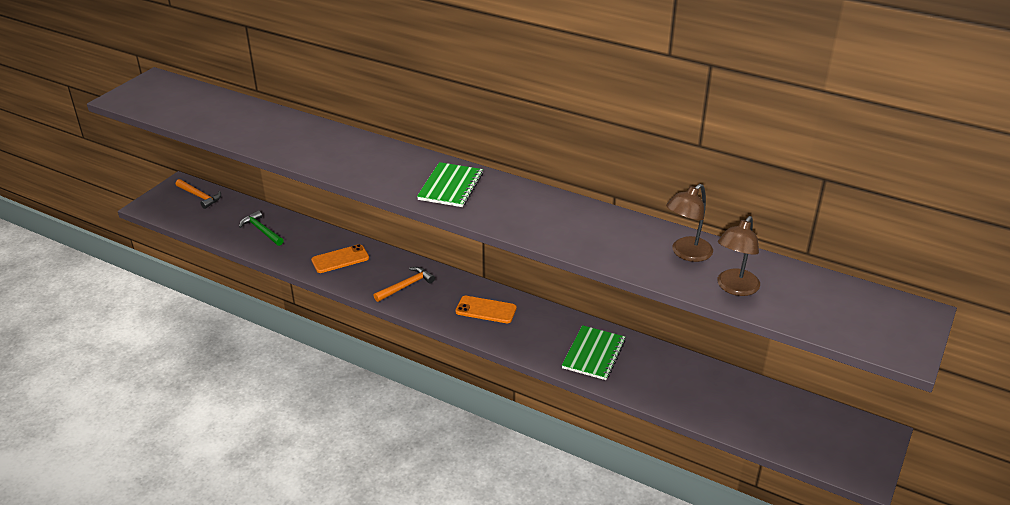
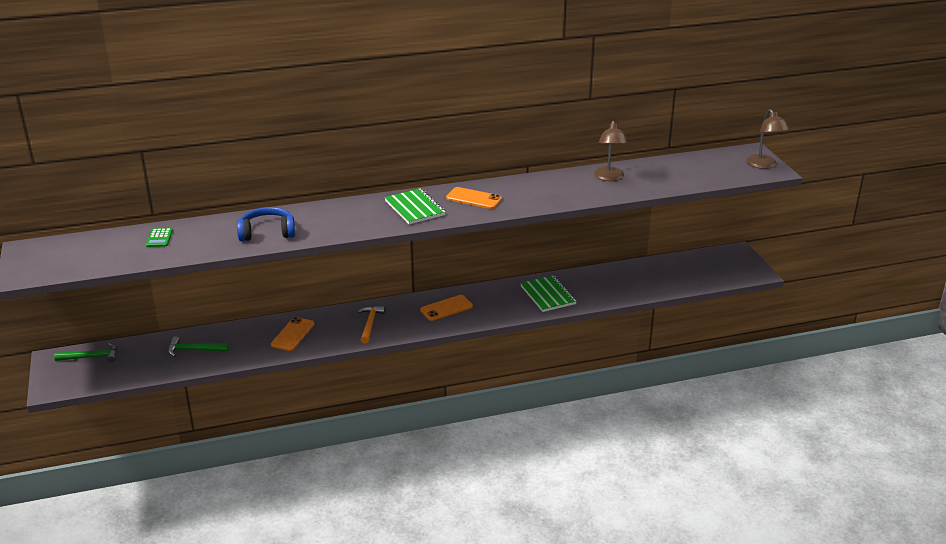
camera: 45 degrees left, 5 degrees down
(200, 196) = (92, 357): orange hammer -> green hammer
(236, 113) = (159, 238): none -> green calculator
(308, 147) = (267, 232): none -> blue headphones
(516, 205) = (474, 198): none -> orange phone
(734, 288) = (659, 181): brown lamp -> brown lamp (764, 165)

